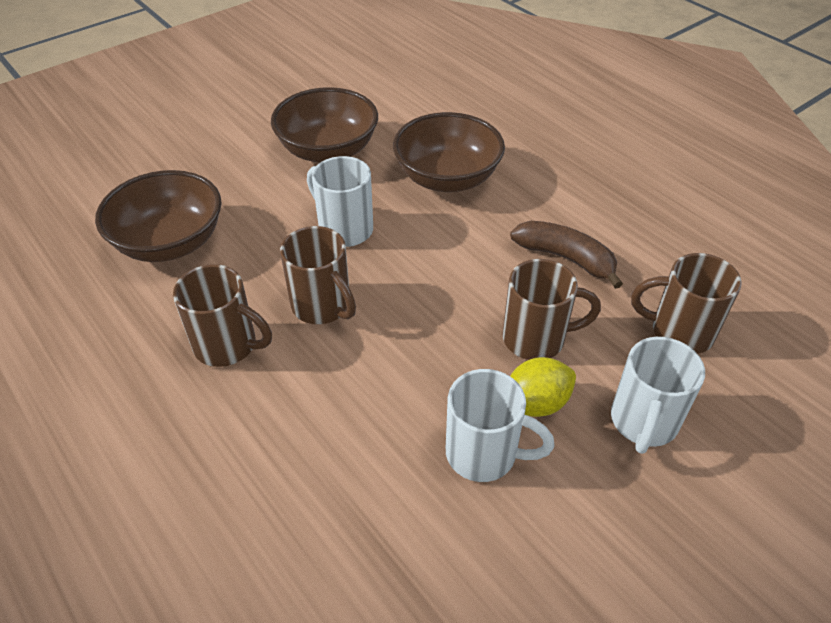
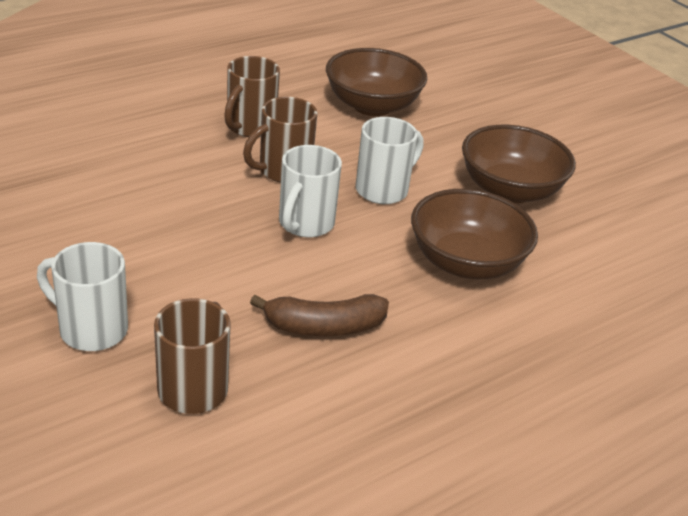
camera: 90 degrees right, 10 degrees down
(484, 454) = (98, 232): white mug -> white mug (305, 224)
(536, 338) = (213, 283): brown mug -> none
(536, 403) = (138, 268): yellow lemon -> none
(566, 258) = (323, 327): brown banana -> brown banana turned 45 degrees clockwise

